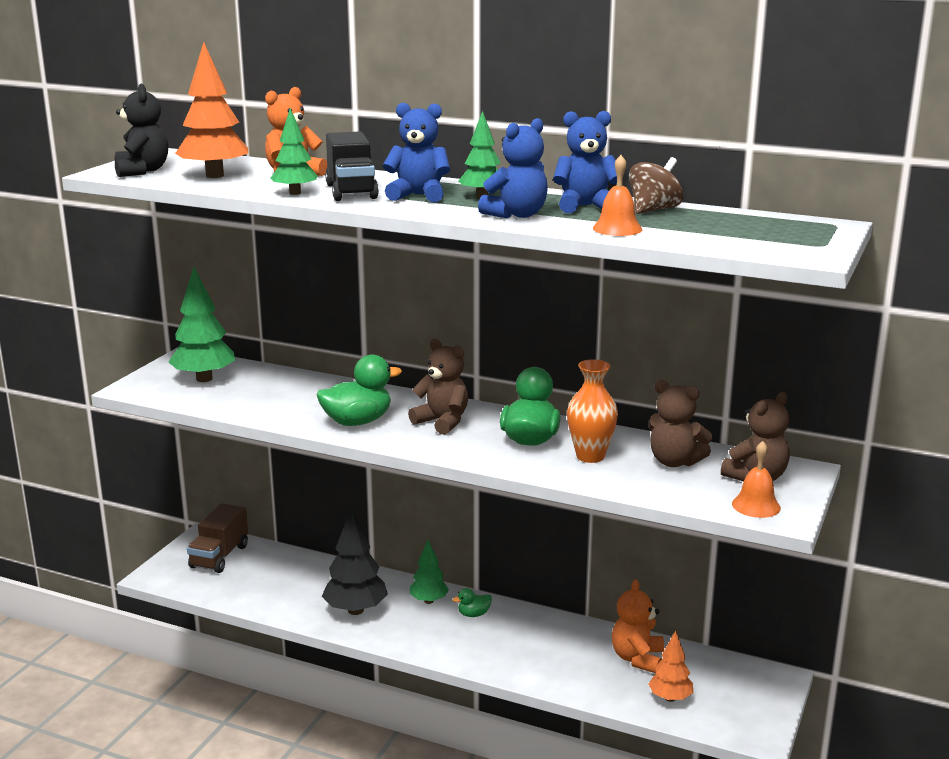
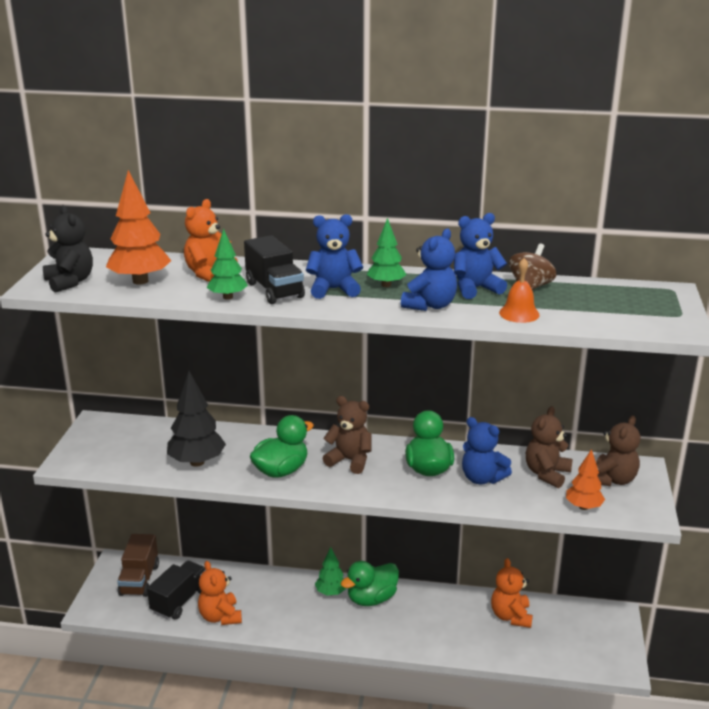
camera: 15 degrees left, 5 degrees up
(204, 379) = (126, 443): green tree -> none
(253, 583) = (180, 601): none -> black truck
(290, 605) = (220, 616): none -> orange teddy bear
(355, 610) = (276, 612): black tree -> black tree (197, 462)
(473, 614) = (371, 599): green duck -> green duck, size x2.01
(590, 456) = (482, 478): orange vase -> blue teddy bear
(670, 698) = (548, 647): orange tree -> orange tree (583, 507)
(674, 462) = (547, 474): brown teddy bear -> brown teddy bear turned 105 degrees clockwise
(756, 505) = (626, 508): orange bell -> none

